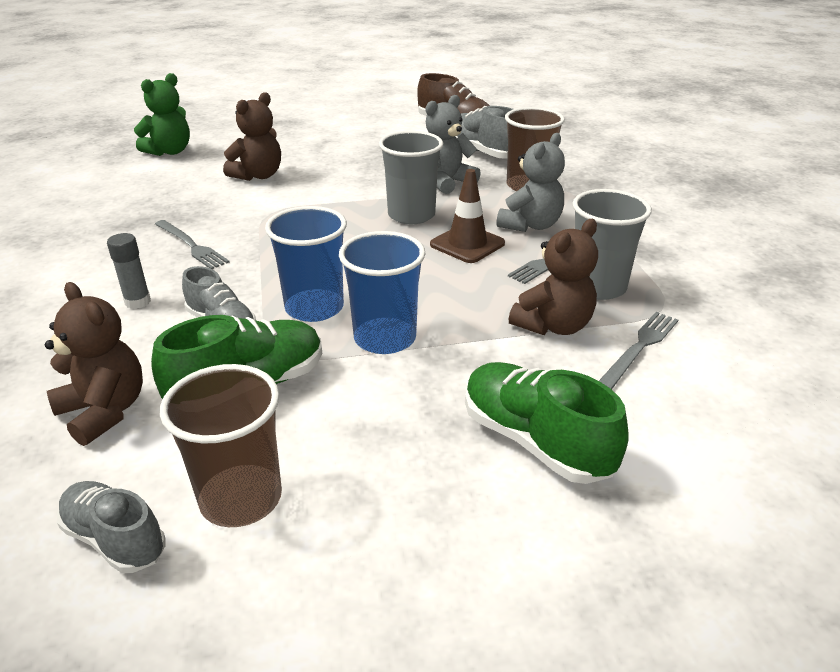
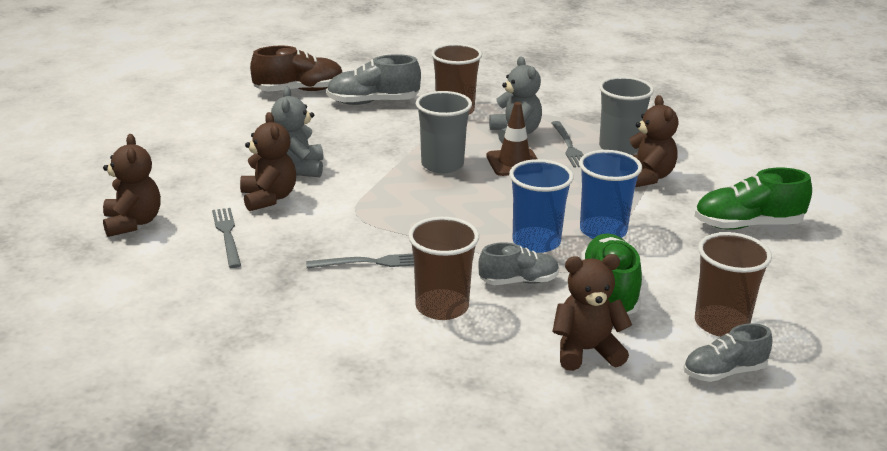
camera: 55 degrees left, 5 degrees down
(138, 302) = (442, 307): grey glue stick -> brown cup
(169, 151) = (133, 223): green teddy bear -> brown teddy bear
(446, 182) = (404, 133): grey teddy bear -> grey teddy bear (298, 168)
(640, 347) = (693, 164): grey fork -> grey fork (227, 235)

